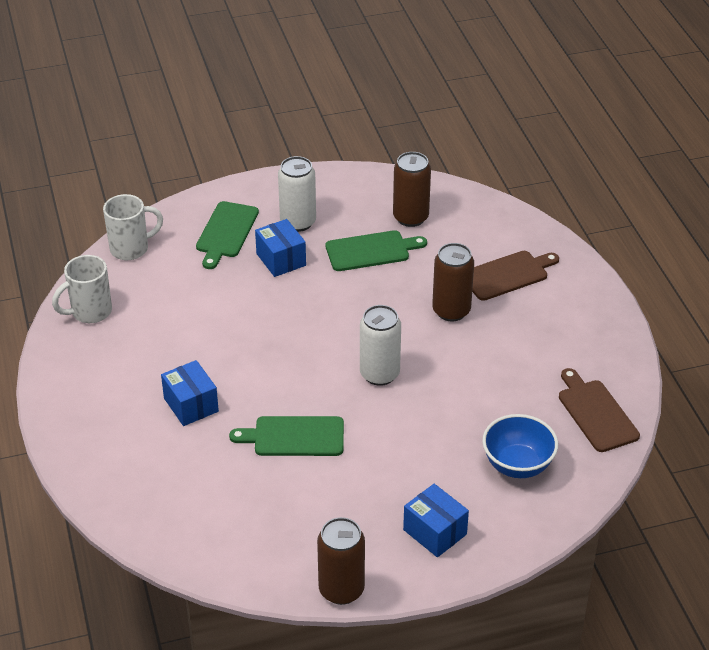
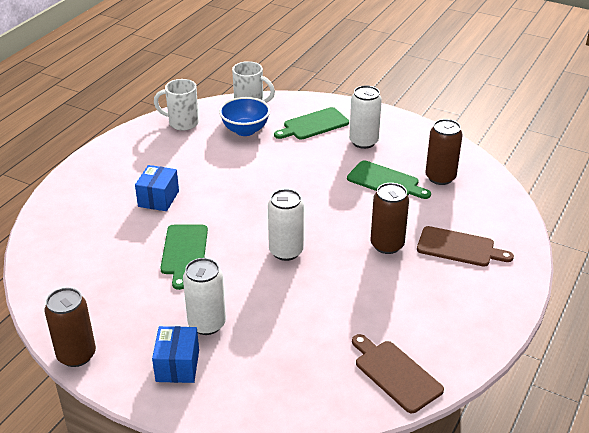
camera: 45 degrees right, 5 degrees down
(281, 259) = (323, 155): blue box -> none
(294, 437) = (184, 252): green cutting board -> green cutting board turned 135 degrees counterclockwise
(407, 482) = (207, 324): none -> white can
(517, 465) = (290, 366): blue bowl -> blue bowl (245, 130)
(595, 413) = (395, 374): brown cutting board -> brown cutting board turned 60 degrees counterclockwise

